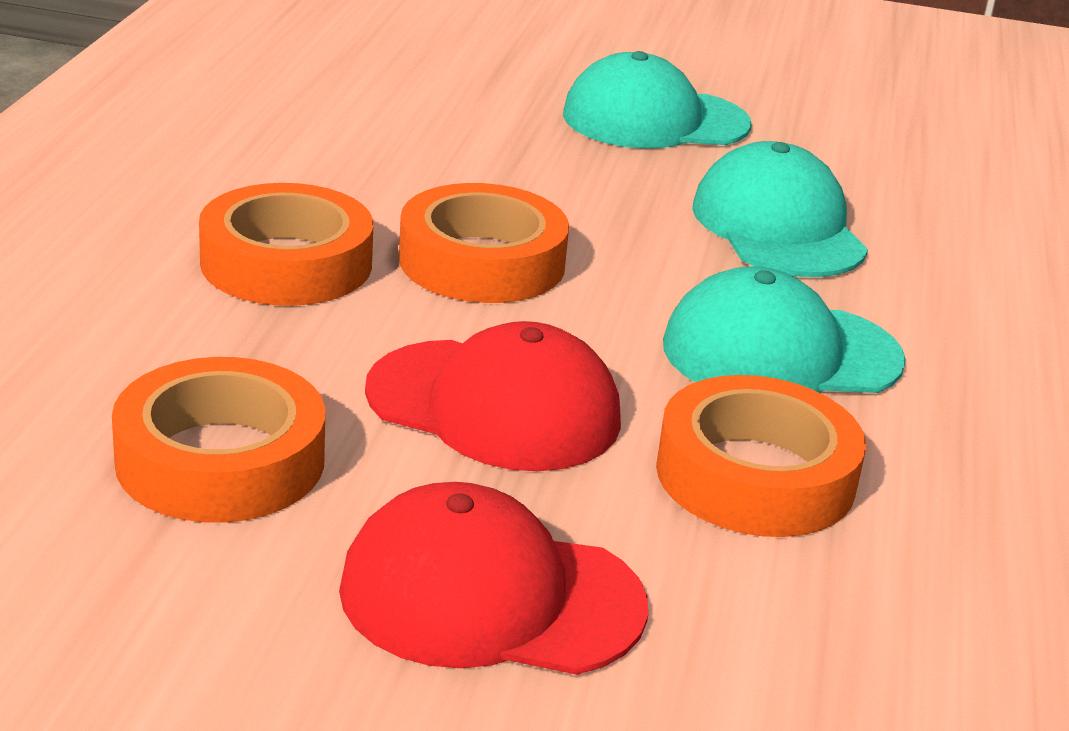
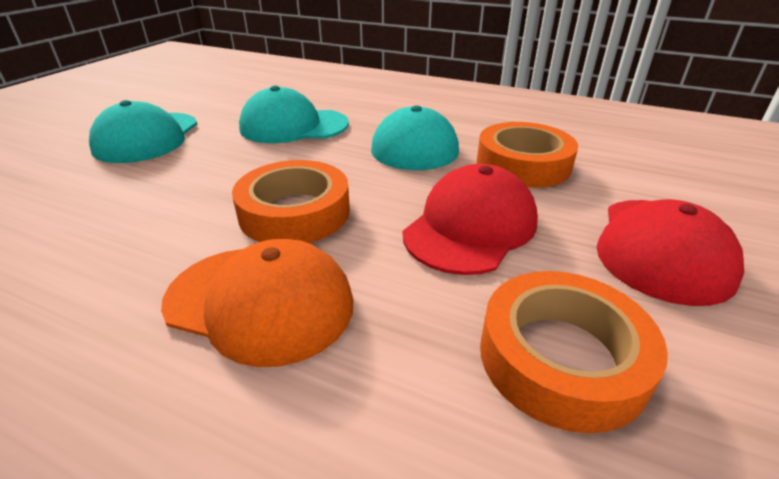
camera: 75 degrees left, 5 degrees up
(286, 263) = (260, 302): orange tape -> orange cap

